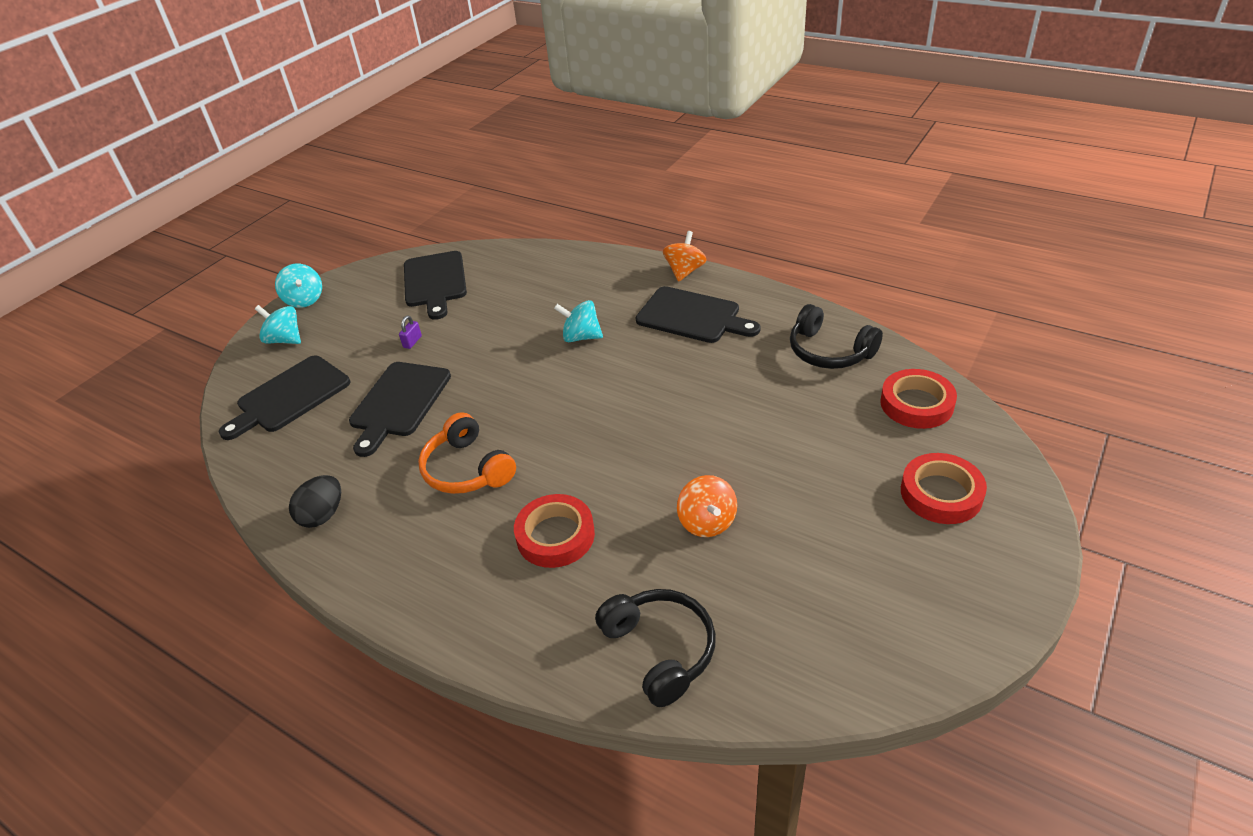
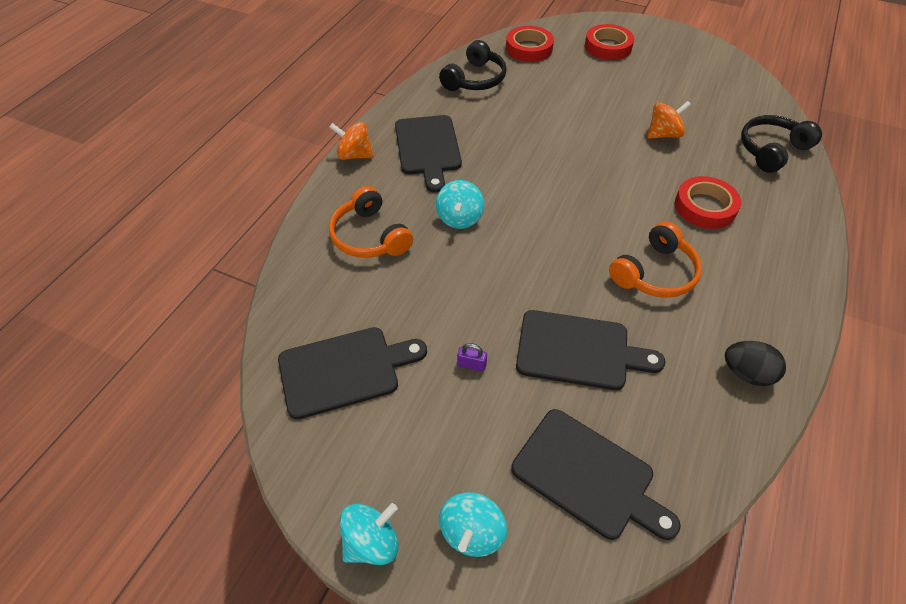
camera: 100 degrees left, 10 degrees up
(570, 286) = (370, 236): none -> orange headphones
(692, 316) = (428, 148): black cutting board -> black cutting board turned 150 degrees clockwise

